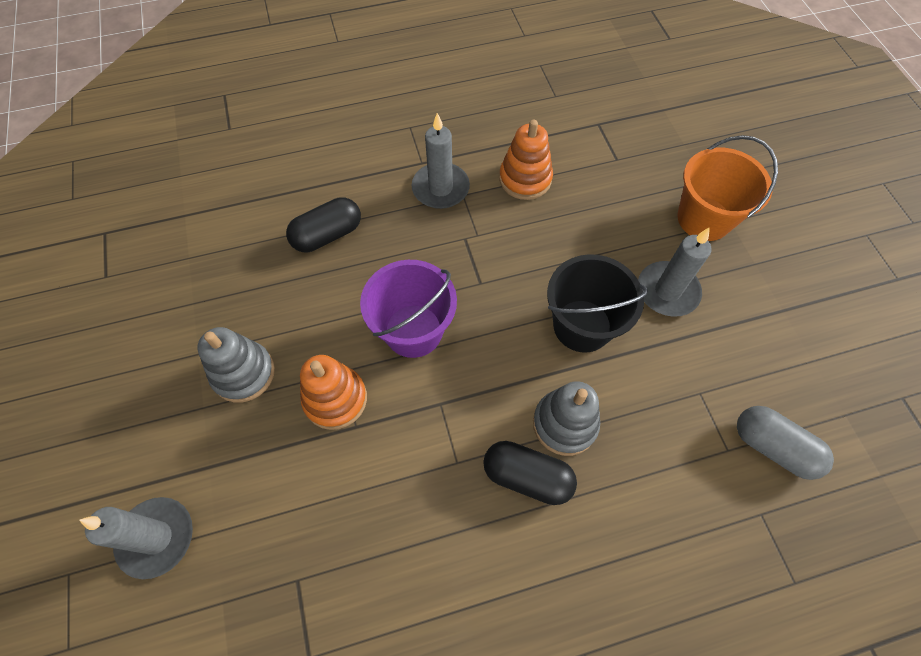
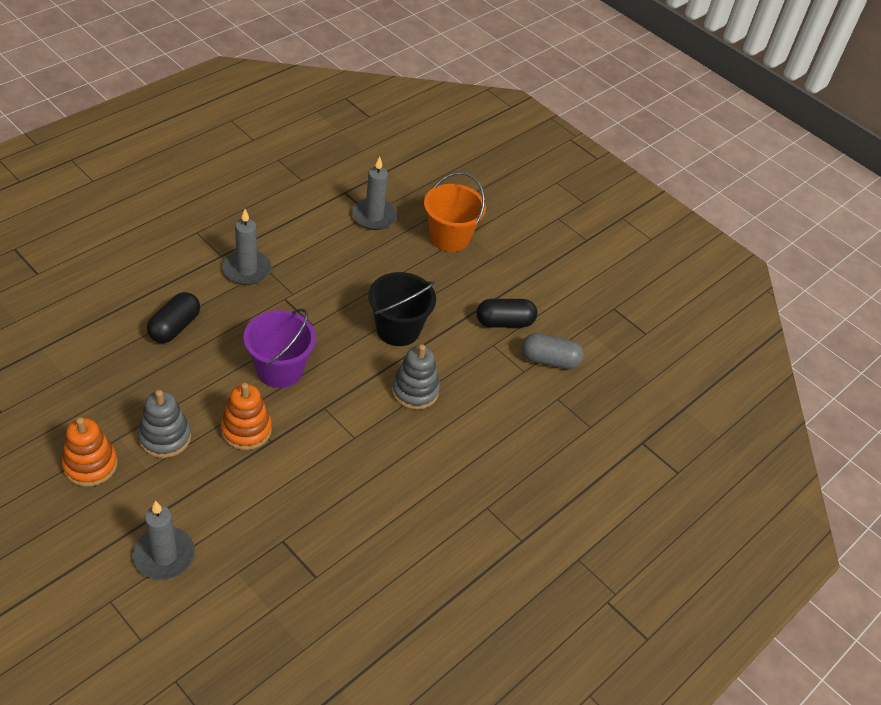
camera: 35 degrees left, 15 degrees down
(525, 179) = (309, 245): orange stacking toy -> orange stacking toy (90, 465)
(527, 477) = (405, 429): black capsule -> black capsule (504, 322)
(667, 291) = (445, 290): grey candle -> grey candle (374, 216)

